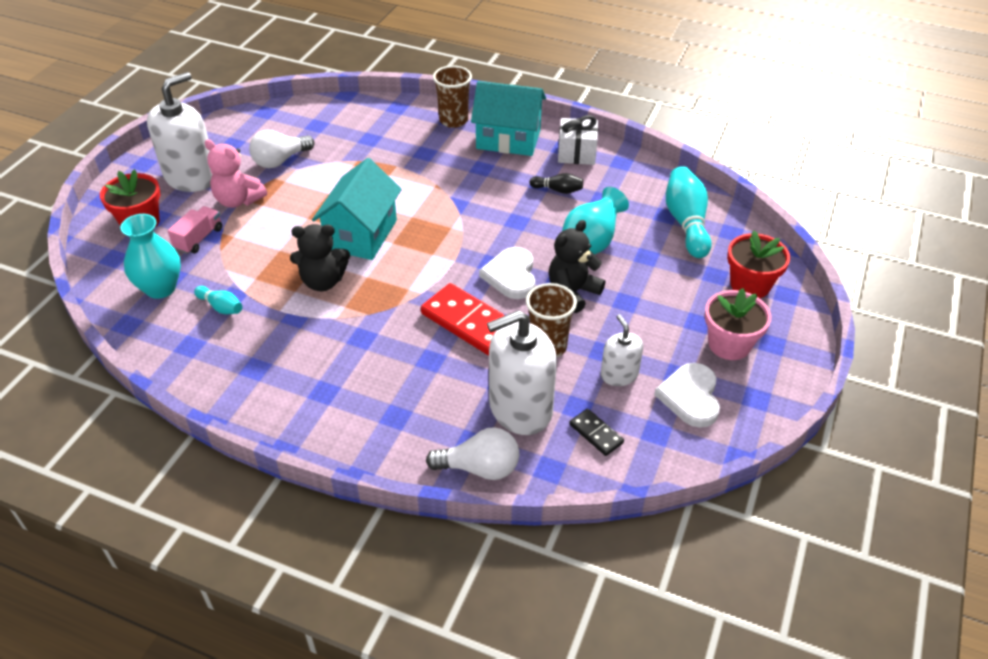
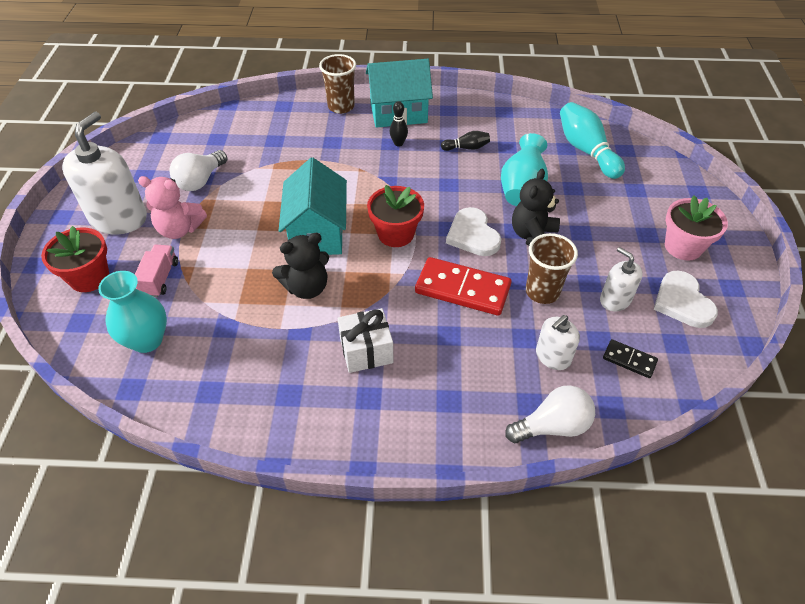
camera: 20 degrees left, 5 degrees up
(221, 307) = (220, 342): turquoise bowling pin -> none
(490, 170) = (398, 143): none -> black bowling pin
(520, 408) = (553, 356): white soap dispenser -> white soap dispenser, size x0.53
(576, 153) = (463, 112): white gift -> white gift (366, 351)
(750, 285) = (667, 191): red flower pot -> red flower pot (396, 234)

